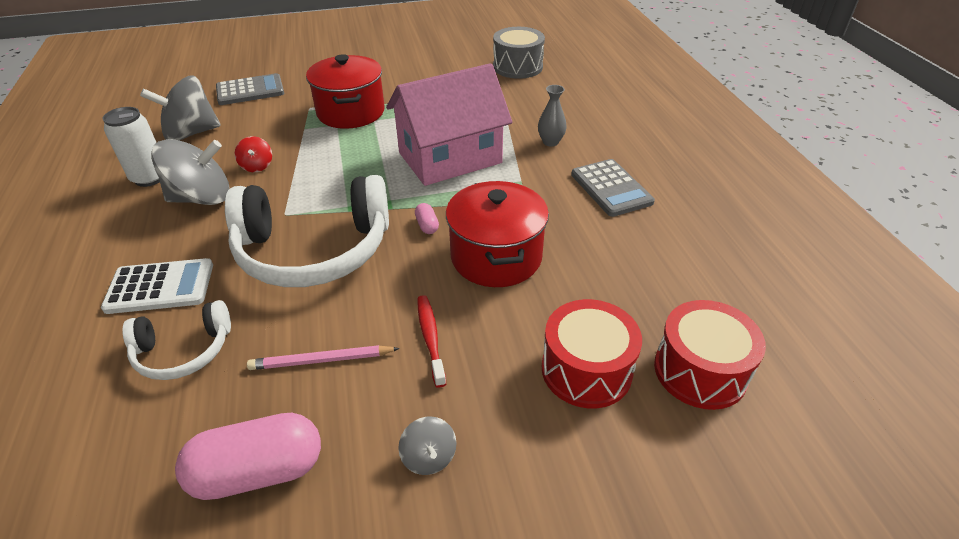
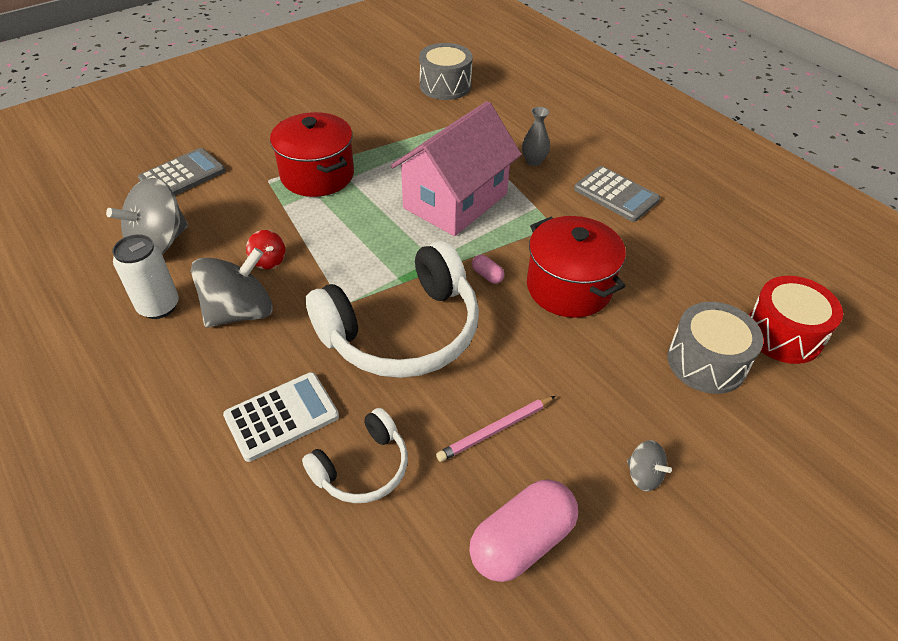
camera: 25 degrees left, 5 degrees up
(430, 338) = (570, 378): red toothbrush -> none
(586, 370) = (706, 362): red drum -> grey drum

